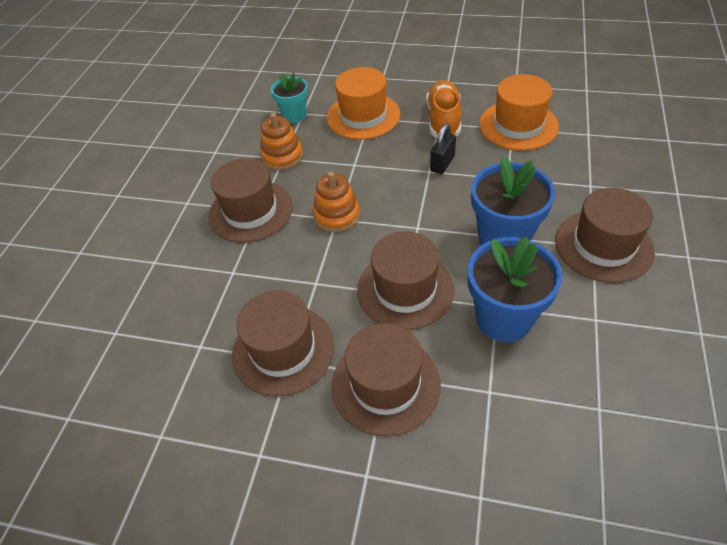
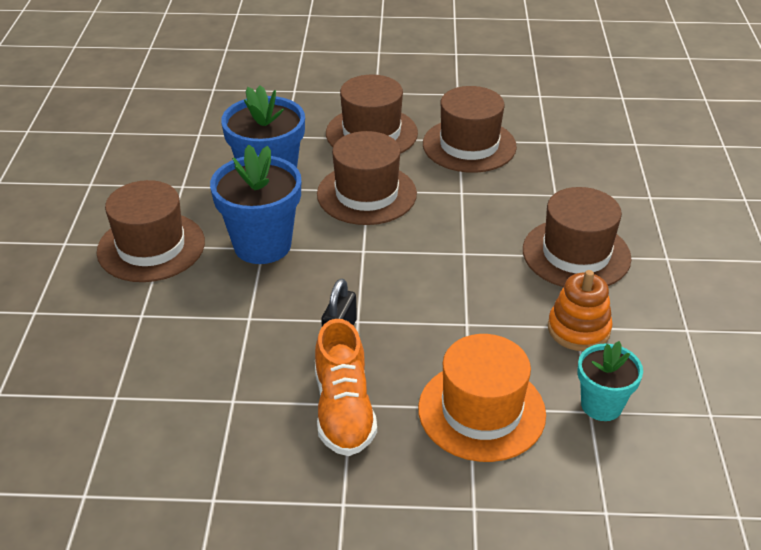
camera: 165 degrees right, 10 degrees down
(337, 215) = (464, 256): orange stacking toy -> none
(518, 125) = (221, 407): orange hat -> none

